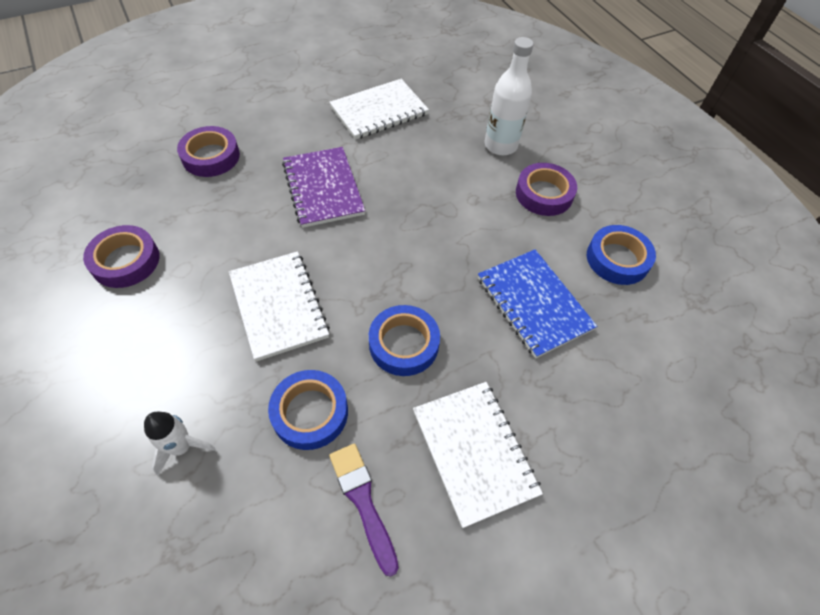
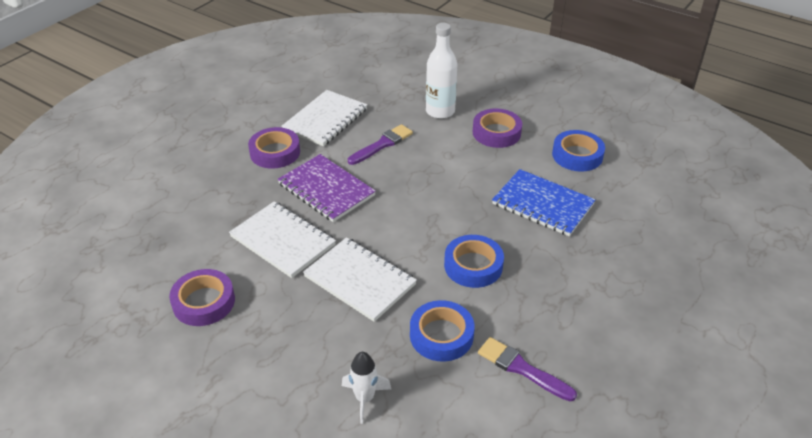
camera: 25 degrees left, 15 degrees down
(211, 156) = (210, 202): purple tape -> purple tape (275, 152)
(414, 160) = (382, 144): none -> purple brush
(474, 452) = (572, 307): white notebook -> white notebook (283, 241)

